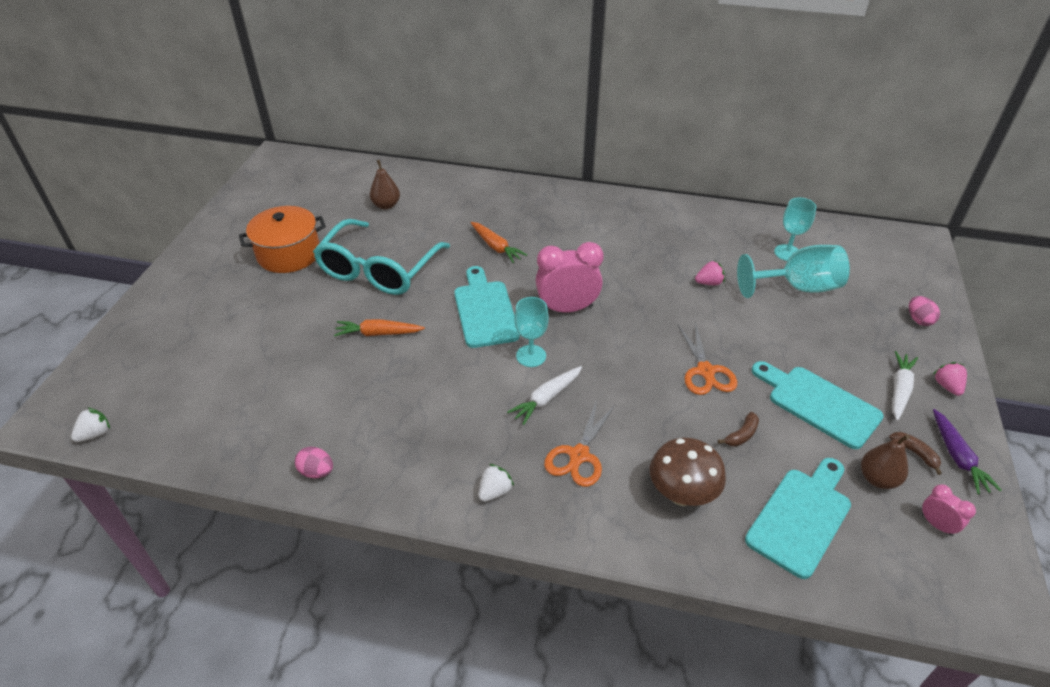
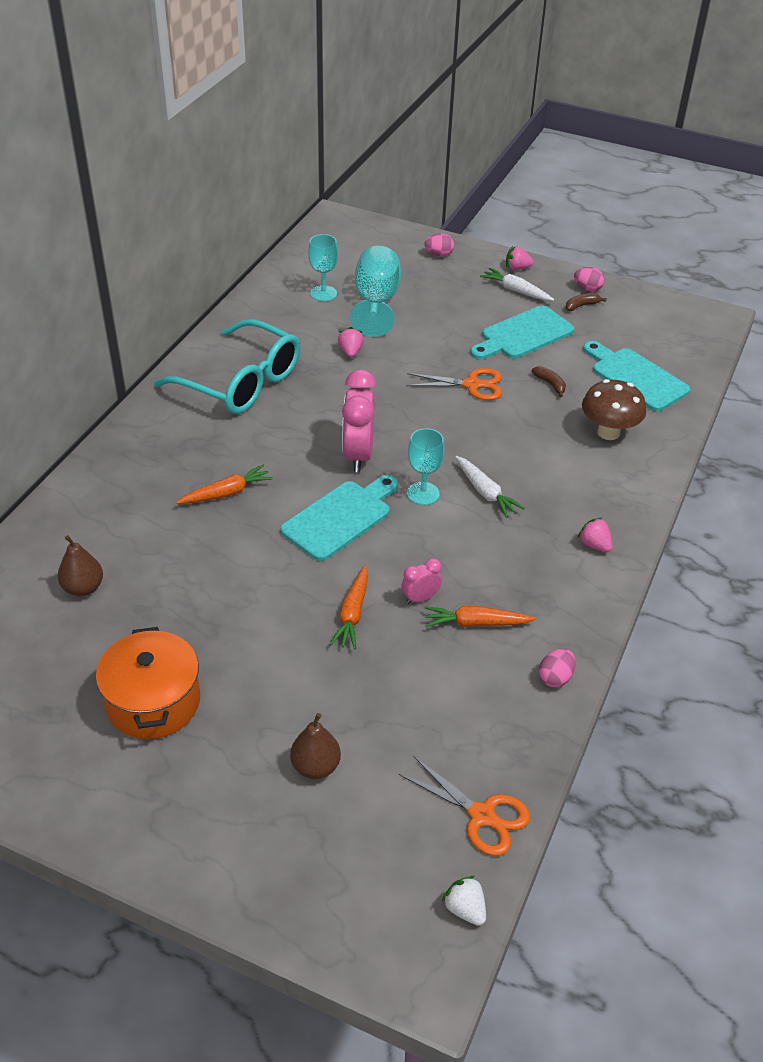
camera: 80 degrees left, 0 degrees up
(376, 410) = (476, 623): none -> orange carrot
(378, 270) = (229, 606): turquoise glasses -> turquoise glasses (241, 382)
(485, 310) = (340, 518): turquoise cutting board -> turquoise cutting board turned 135 degrees clockwise
(495, 491) = (594, 545): white strawberry -> pink strawberry
(579, 455) = (559, 483): orange scissors -> orange scissors (481, 815)
(877, 479) = (603, 330): brown pear -> brown pear (315, 766)
(936, 524) = (646, 319): pink clock -> pink clock (420, 598)
(957, 457) = (587, 288): purple carrot -> pink egg

